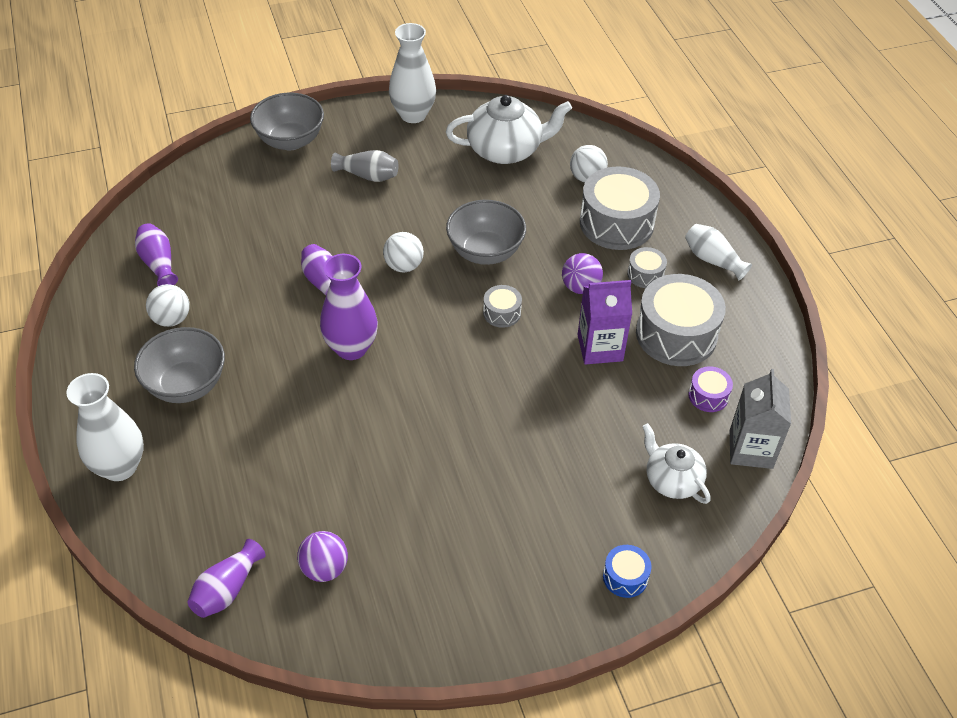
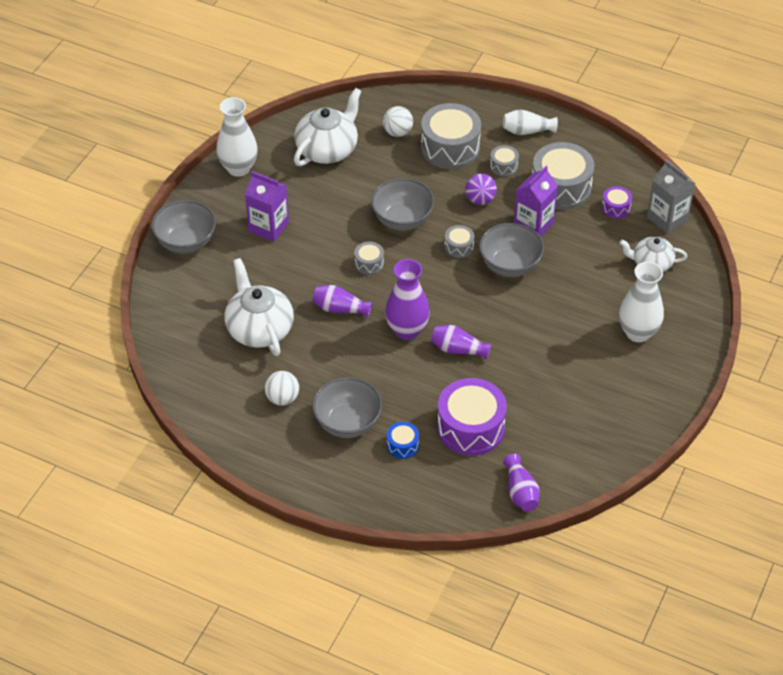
camera: 45 degrees left, 0 degrees up
(120, 467) = (378, 490): white vase -> white vase (638, 332)
(158, 263) = (223, 376): purple vase -> purple vase (458, 349)
(240, 249) = (259, 329): none -> white teapot
(275, 484) = (470, 428): none -> purple drum
(324, 568) = (552, 442): purple ball -> none
(368, 175) = (268, 227): grey vase -> purple carton
(404, 266) = (369, 263): white ball -> grey drum
(525, 366) = (510, 265): none -> grey bowl
(625, 577) = (687, 325): blue drum -> blue drum (402, 445)

